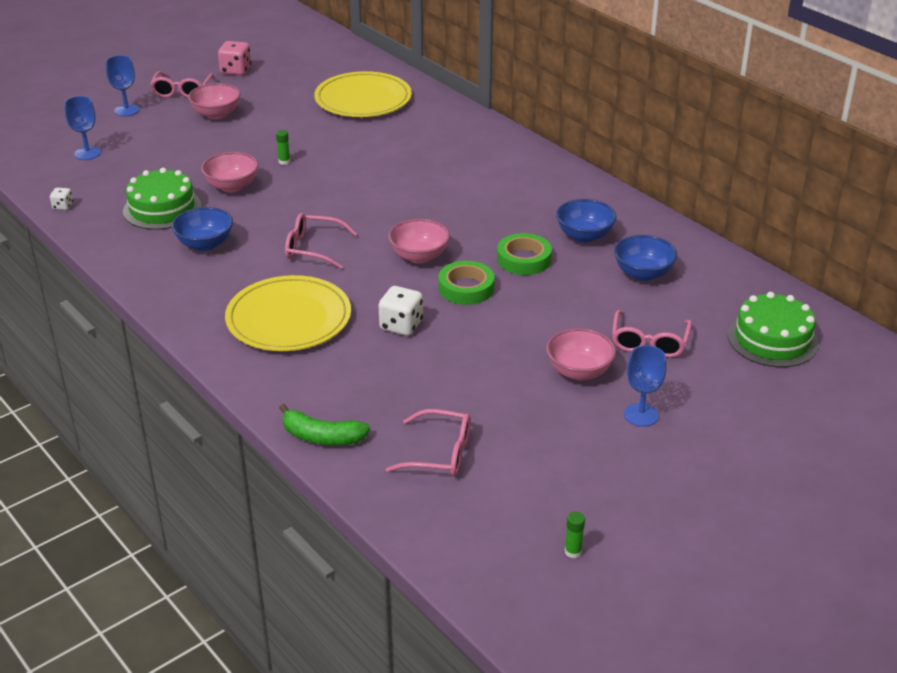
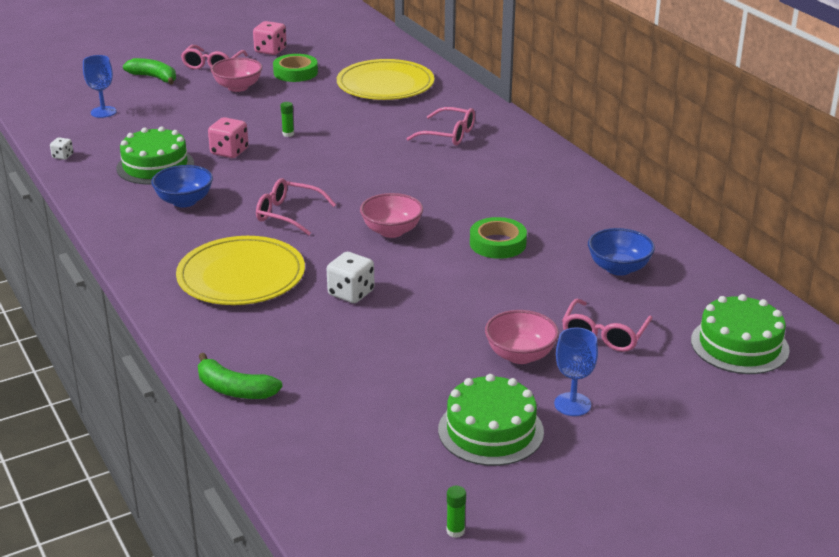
camera: 10 degrees right, 5 degrees down
(126, 110) = (154, 77): blue goblet -> green banana
(232, 186) = (229, 152): pink bowl -> pink dice
(440, 453) = (348, 418): pink glasses -> pink glasses (449, 135)
(466, 288) = (429, 265): green tape -> green tape (295, 72)
(575, 450) = (490, 431): none -> green cake
(584, 236) = (568, 227): blue bowl -> none

